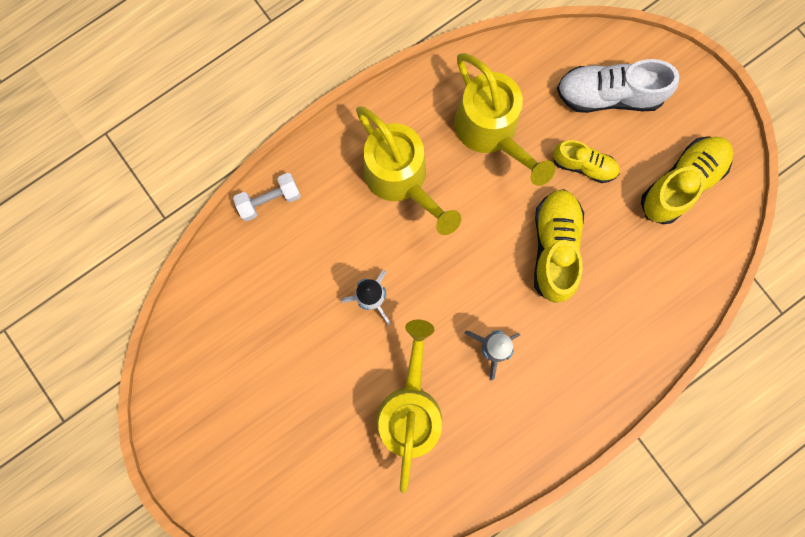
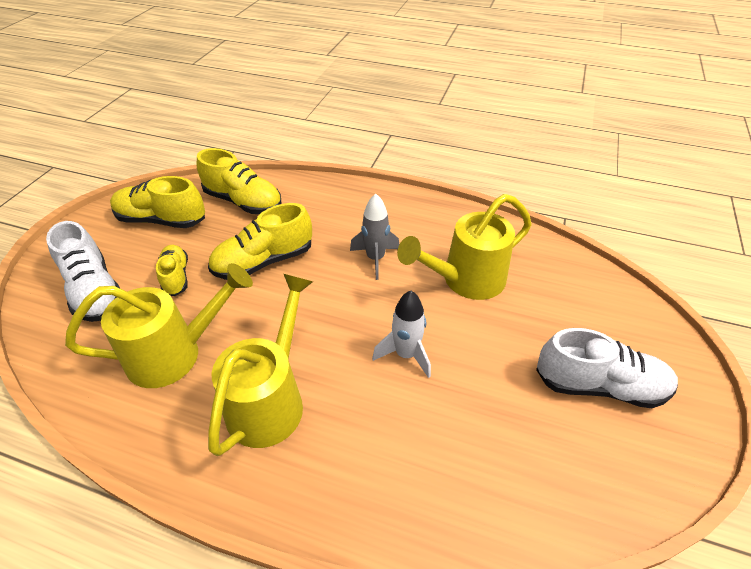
camera: 125 degrees left, 35 degrees down
(245, 419) = (599, 386): none -> white shoe
(269, 200) = (383, 519): white dumbbell -> none
(491, 132) = (175, 354): yellow watering can -> yellow watering can turned 45 degrees clockwise
(663, 273) = (243, 202): none -> yellow shoe

